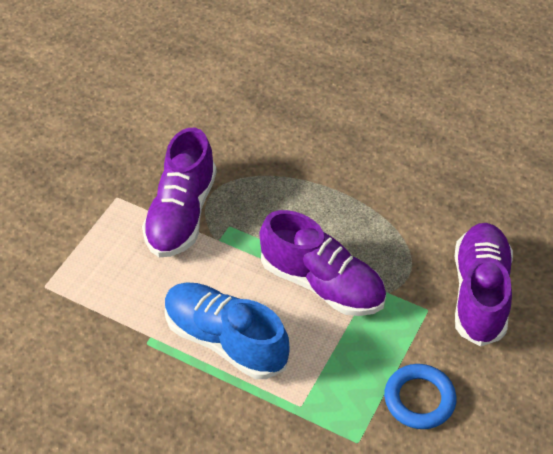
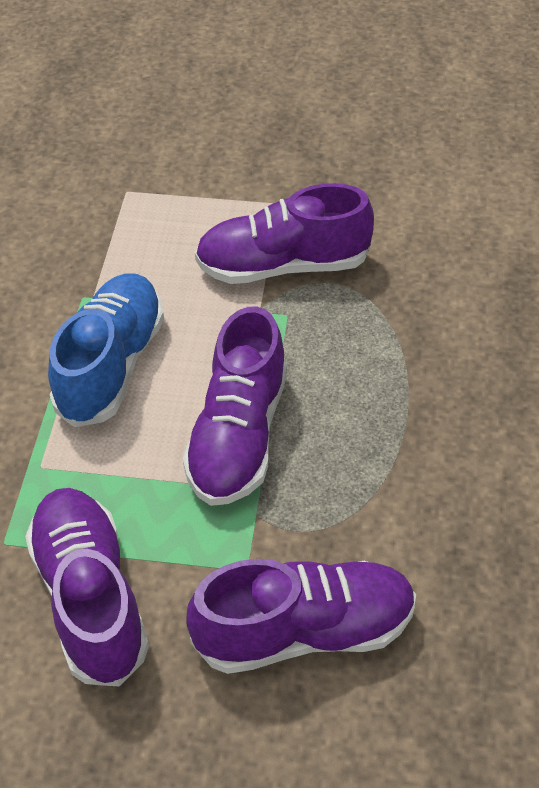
camera: 70 degrees right, 0 degrees up
(419, 399) = (90, 597): blue ring -> purple shoe

